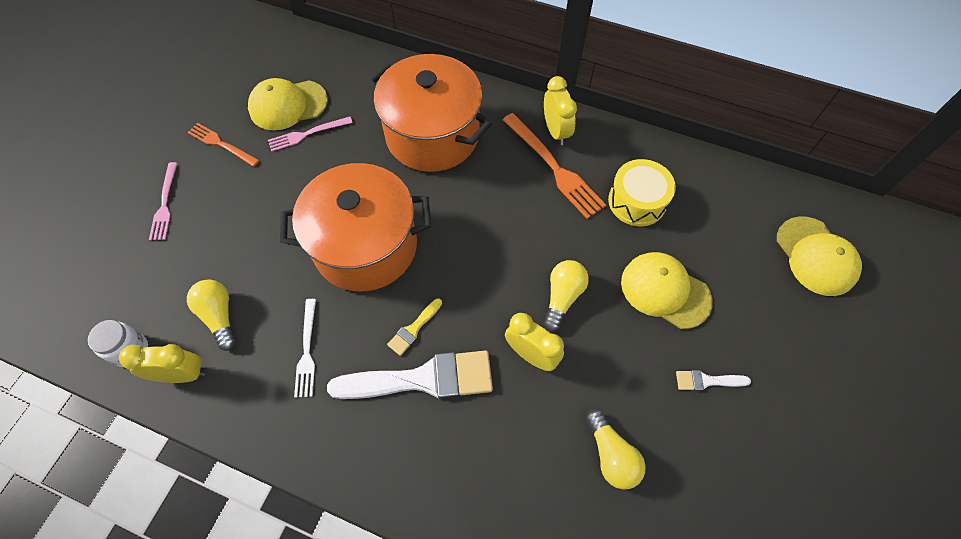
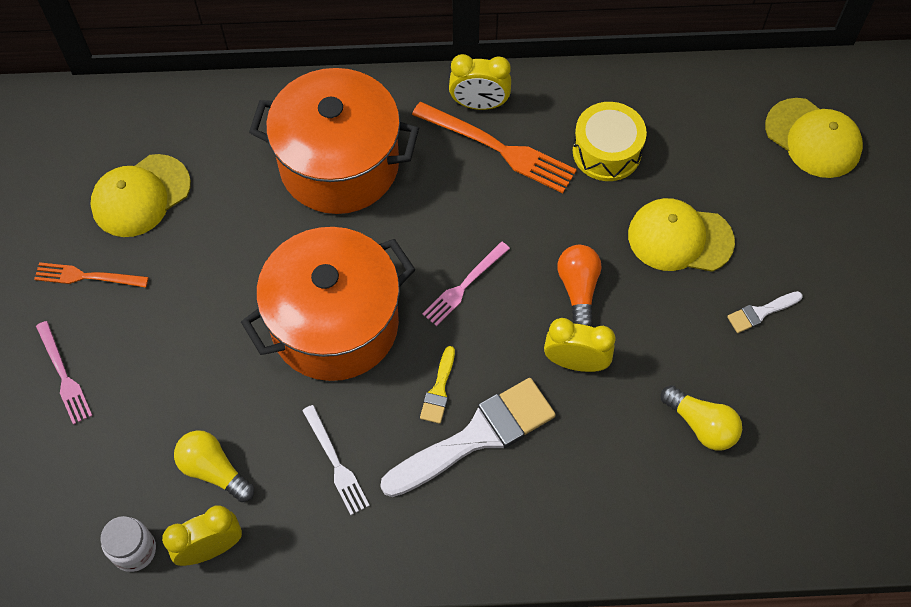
camera: 25 degrees left, 0 degrees up
(307, 134) = (187, 222): pink fork -> pink fork (464, 286)
(556, 131) = (479, 104): yellow clock -> yellow clock turned 135 degrees clockwise
(562, 297) = (578, 289): yellow light bulb -> orange light bulb

